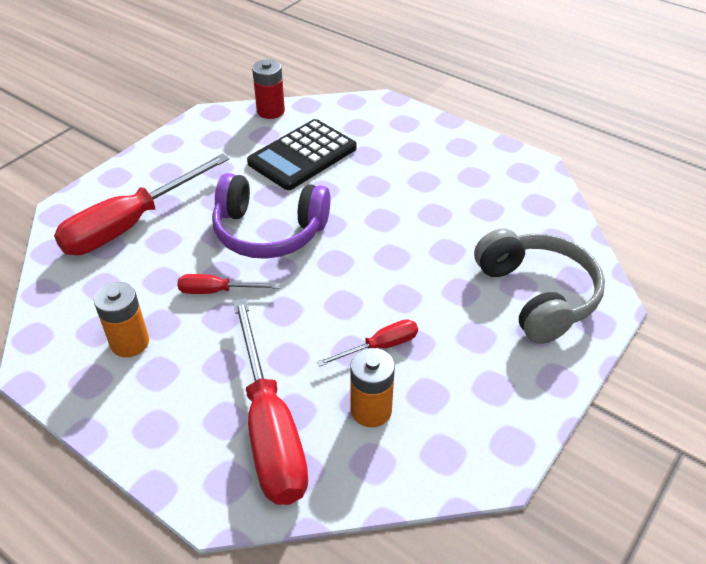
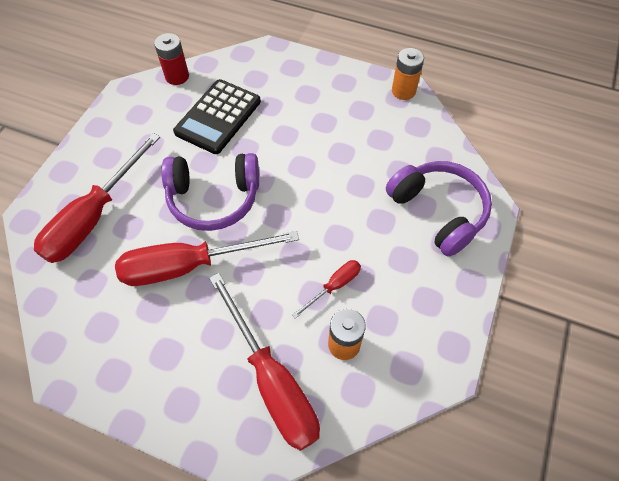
camera: 15 degrees left, 15 degrees up
(130, 342) = (134, 331): orange battery -> orange battery (403, 91)
(217, 291) = (190, 265): red screwdriver -> red screwdriver, size x2.12
(537, 295) = (438, 211): grey headphones -> purple headphones

